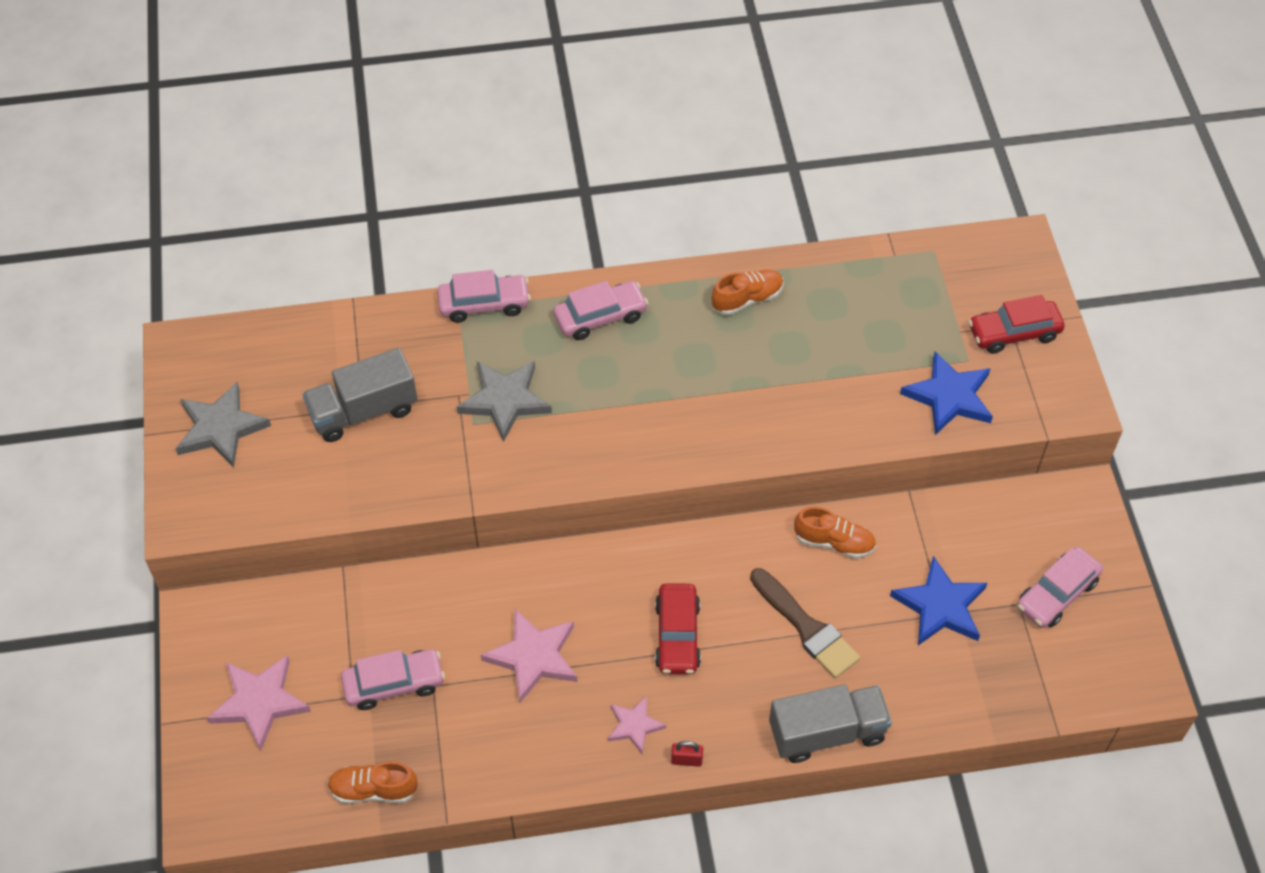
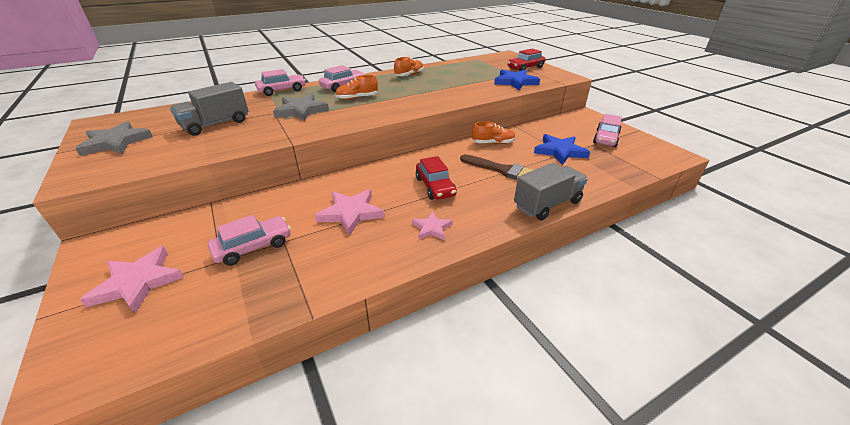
camera: 20 degrees left, 20 degrees down
(373, 790) = (242, 313): orange shoe -> orange shoe (357, 98)
(686, 760) = (475, 236): red padlock -> none

